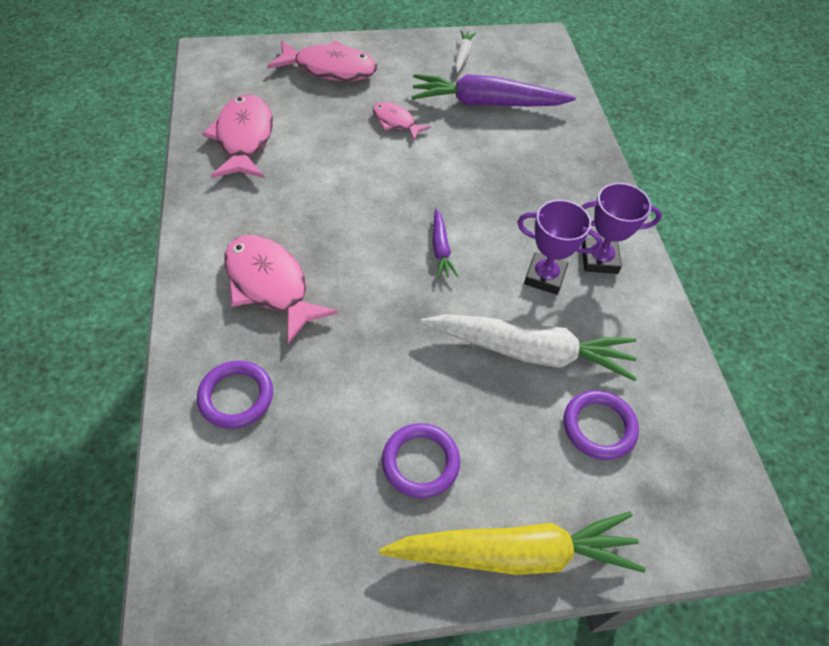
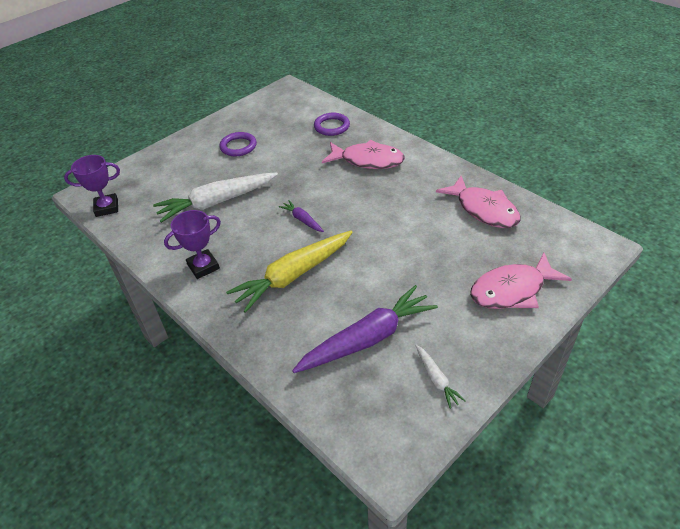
camera: 150 degrees right, 10 degrees down
(396, 122) = (413, 278): pink fish -> none
(514, 553) = (182, 144): yellow carrot -> yellow carrot (293, 275)
(544, 277) = (231, 239): purple trophy -> purple trophy (107, 208)
(599, 427) = (166, 193): purple ring -> none

